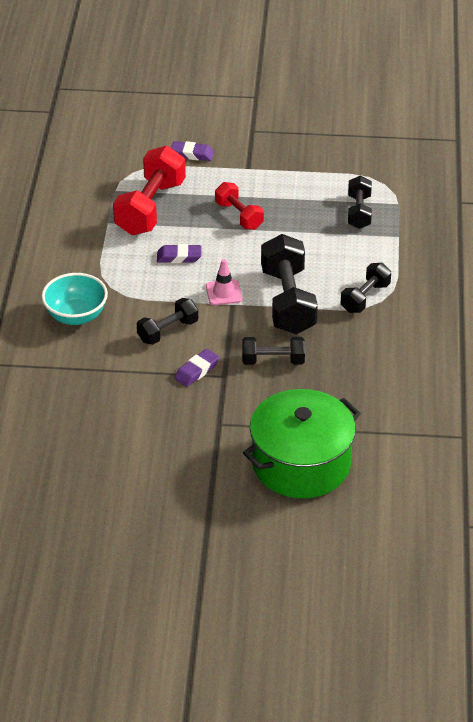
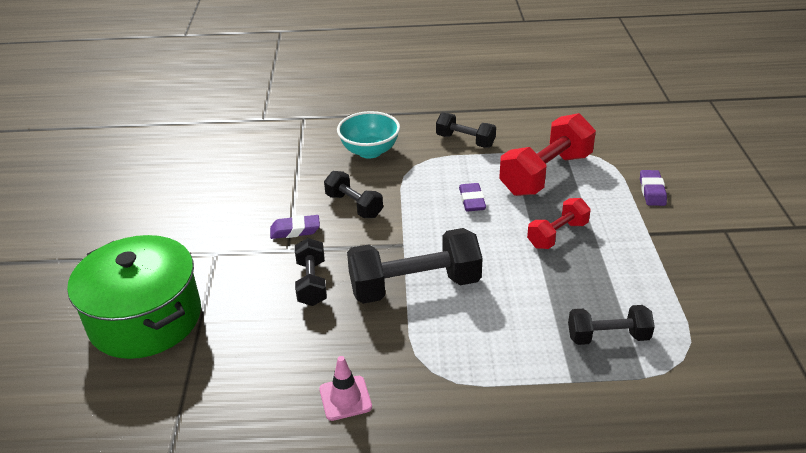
camera: 85 degrees right, 5 degrees down
(150, 208) = (545, 174): red dumbbell -> red dumbbell turned 60 degrees counterclockwise
(197, 371) = (295, 230): purple eraser -> purple eraser turned 45 degrees counterclockwise
(224, 293) = (420, 236): pink traffic cone -> pink traffic cone (345, 398)
(365, 298) = (434, 354): black dumbbell -> black dumbbell (465, 141)

